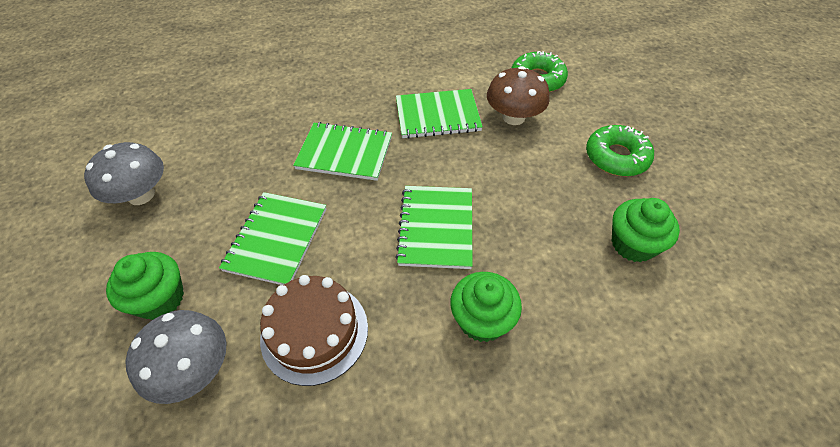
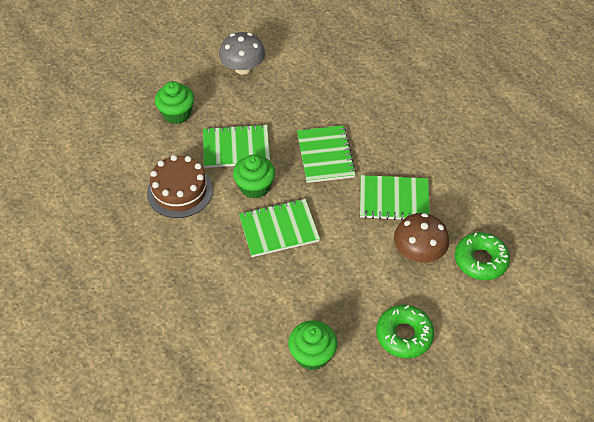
camera: 70 degrees right, 0 degrees up
(194, 369) = (142, 148): grey mushroom -> none
(437, 115) = (394, 199): green notebook -> green notebook turned 60 degrees counterclockwise
(482, 320) = (215, 272): green cupcake -> green cupcake (254, 187)

